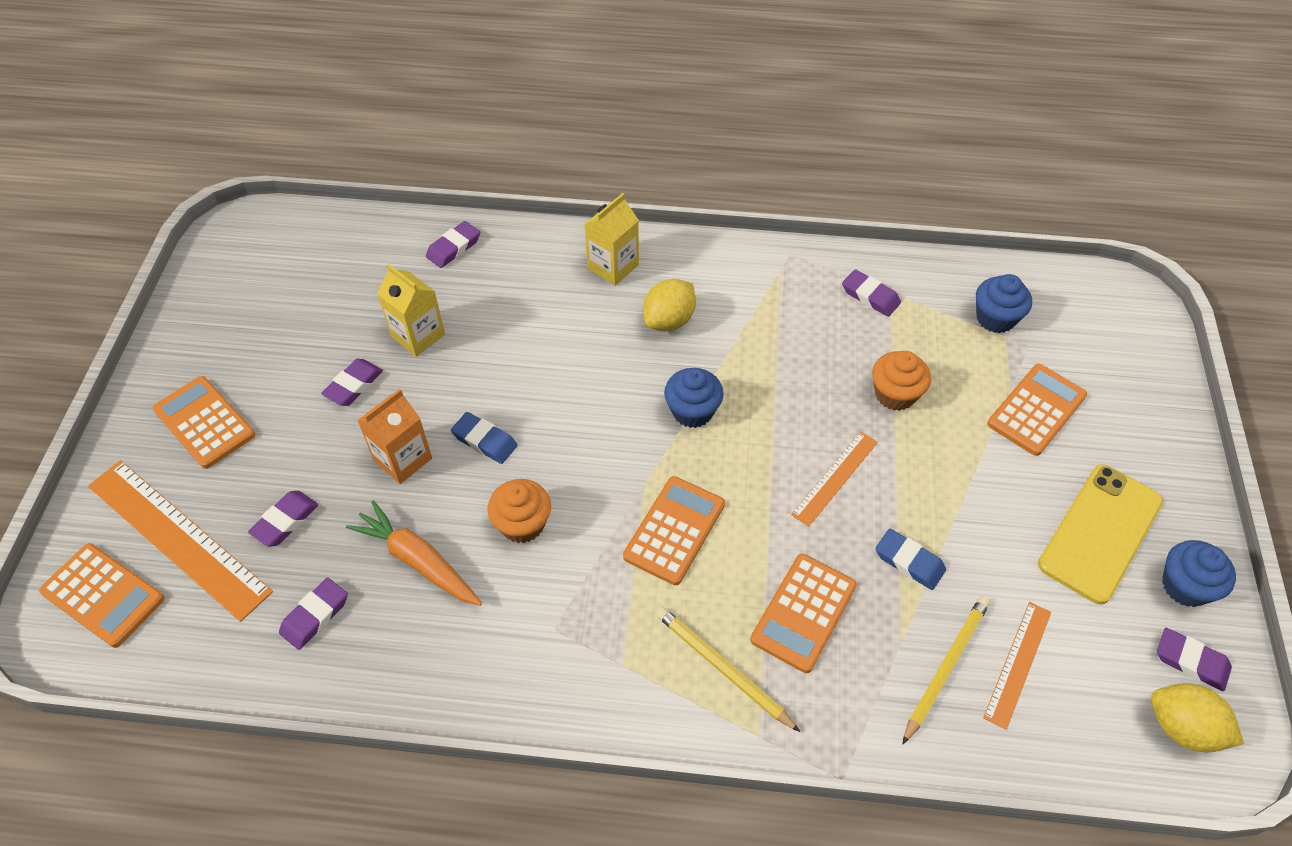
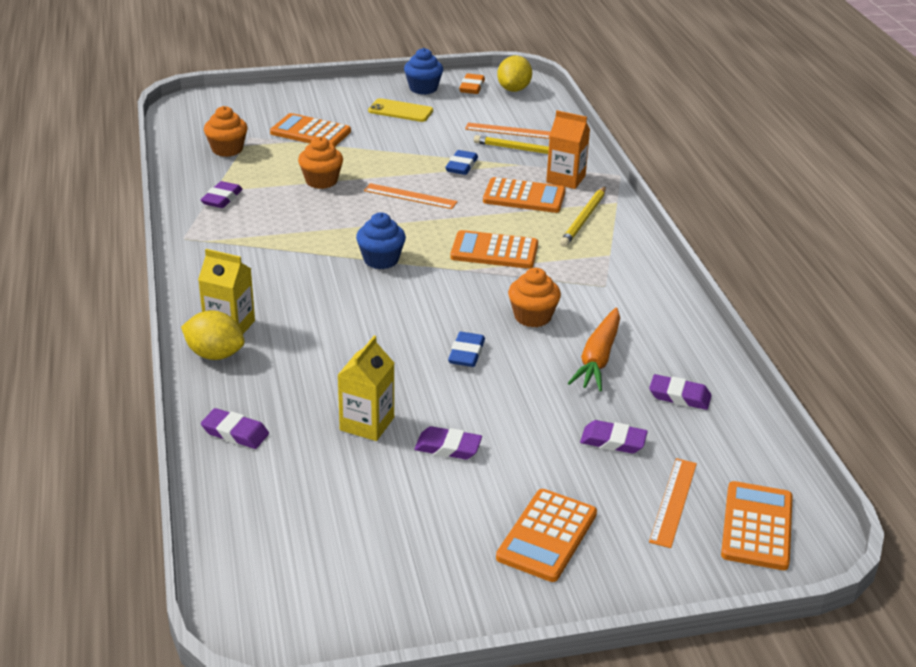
camera: 110 degrees left, 20 degrees down
(178, 537) = (673, 502): orange ruler -> orange ruler, size x0.54
(403, 459) = (511, 393): orange carton -> orange carton (566, 179)
(669, 320) = (287, 285): yellow lemon -> yellow lemon (215, 354)
(995, 318) = (227, 149): blue cupcake -> orange cupcake
(1100, 533) = (400, 111): yellow phone -> yellow phone, size x0.63
(1191, 661) = (472, 87): purple eraser -> orange eraser

